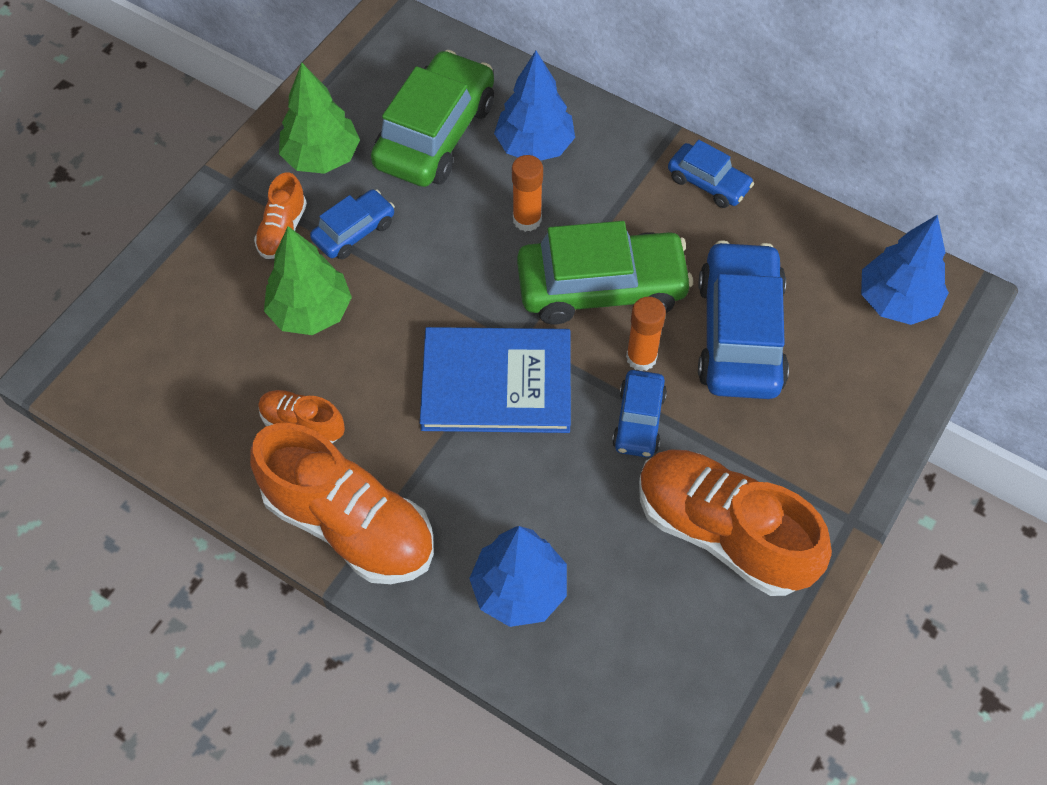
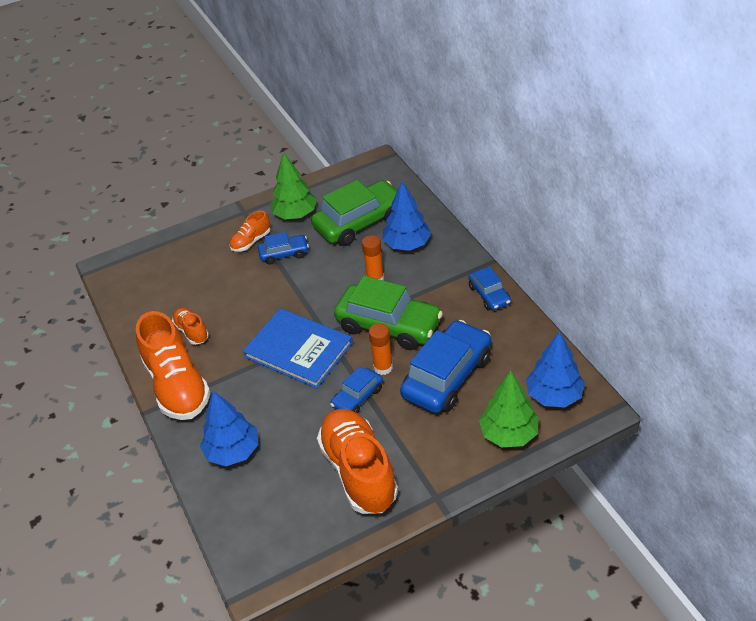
camera: 35 degrees right, 15 degrees down
(311, 312) = (235, 283): green tree -> green tree (509, 434)

